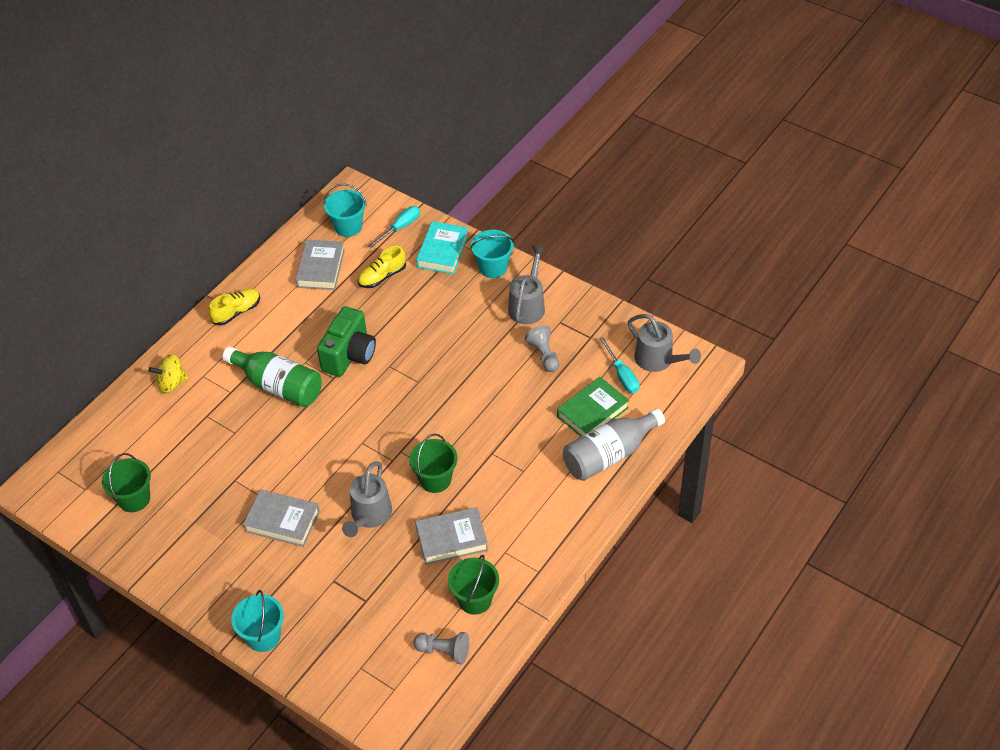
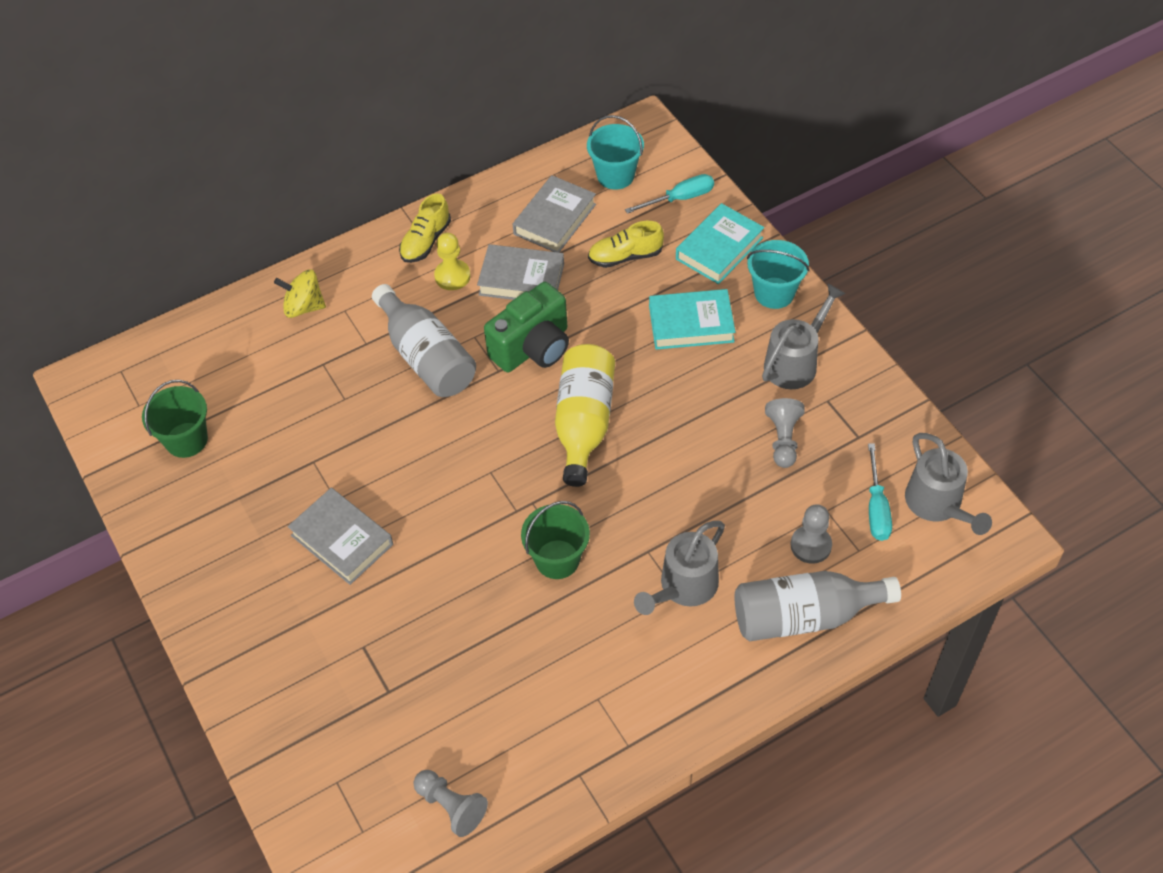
camera: 25 degrees right, 5 degrees up
(237, 312) = (425, 241): yellow shoe -> yellow shoe turned 135 degrees clockwise
(263, 636) = (242, 686): turquoise bucket -> none
(268, 328) = (452, 276): none -> yellow pawn
(278, 386) = (426, 357): green bottle -> grey bottle
(369, 516) = (450, 576): grey watering can -> grey watering can (683, 588)
(409, 390) = (584, 423): none -> yellow bottle
(448, 305) = (691, 324): none -> turquoise book
(451, 539) = (538, 651): grey book -> grey book (521, 279)
(475, 599) = (526, 750): green bucket -> none
(592, 412) = (811, 545): green book -> grey pawn

